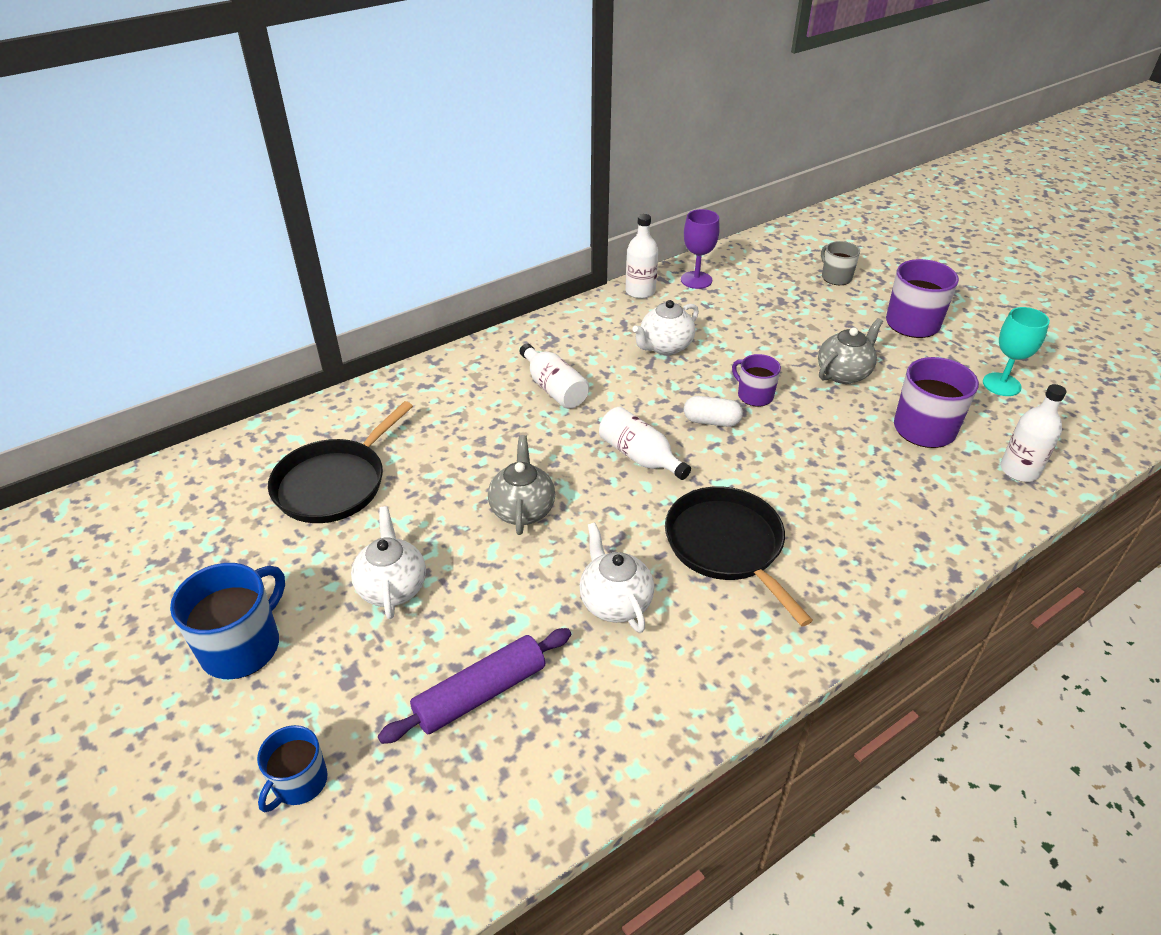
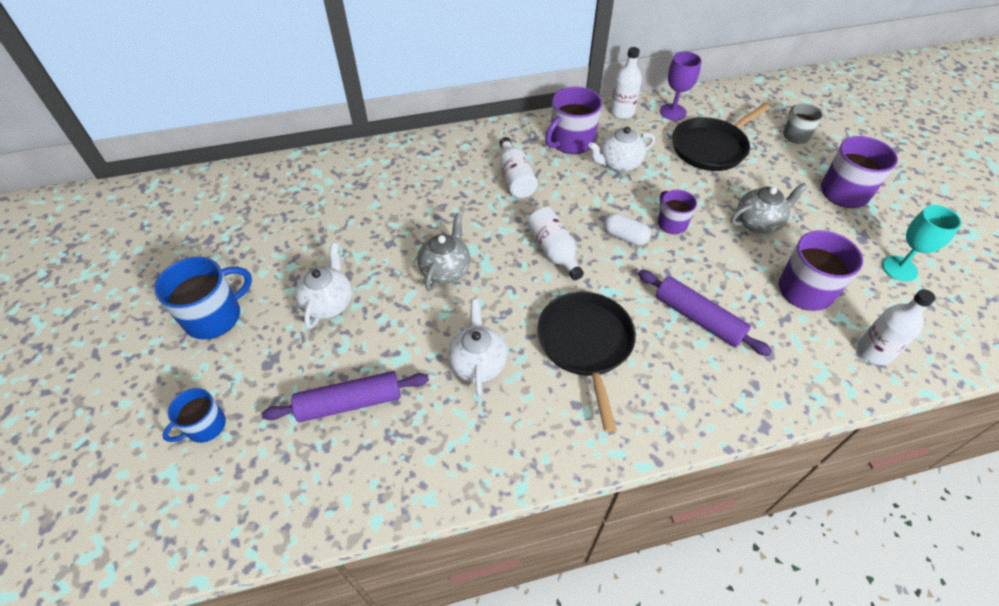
camera: 20 degrees right, 10 degrees up
(334, 483) = (326, 213): black pan -> black pan (711, 147)
(599, 335) = (571, 142): none -> purple mug
(832, 485) = (698, 318): none -> purple rolling pin

